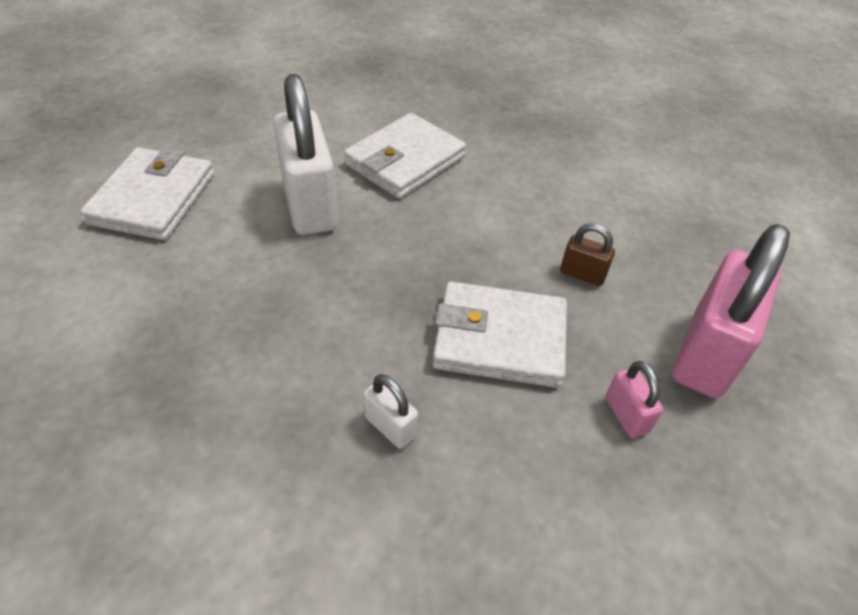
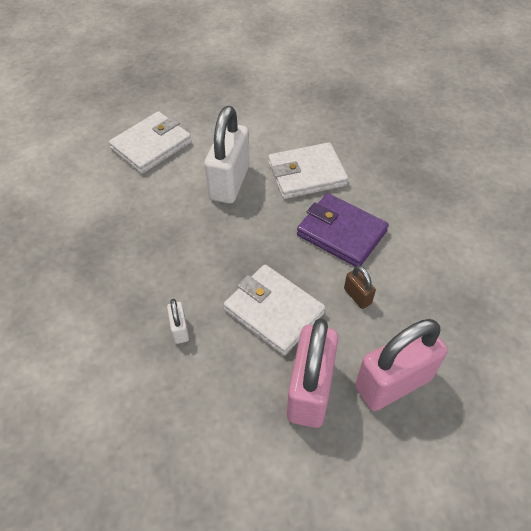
camera: 35 degrees right, 5 degrees up
(503, 211) = (341, 233): none -> purple wallet
(626, 415) = (310, 391): pink padlock -> pink padlock, size x2.23

